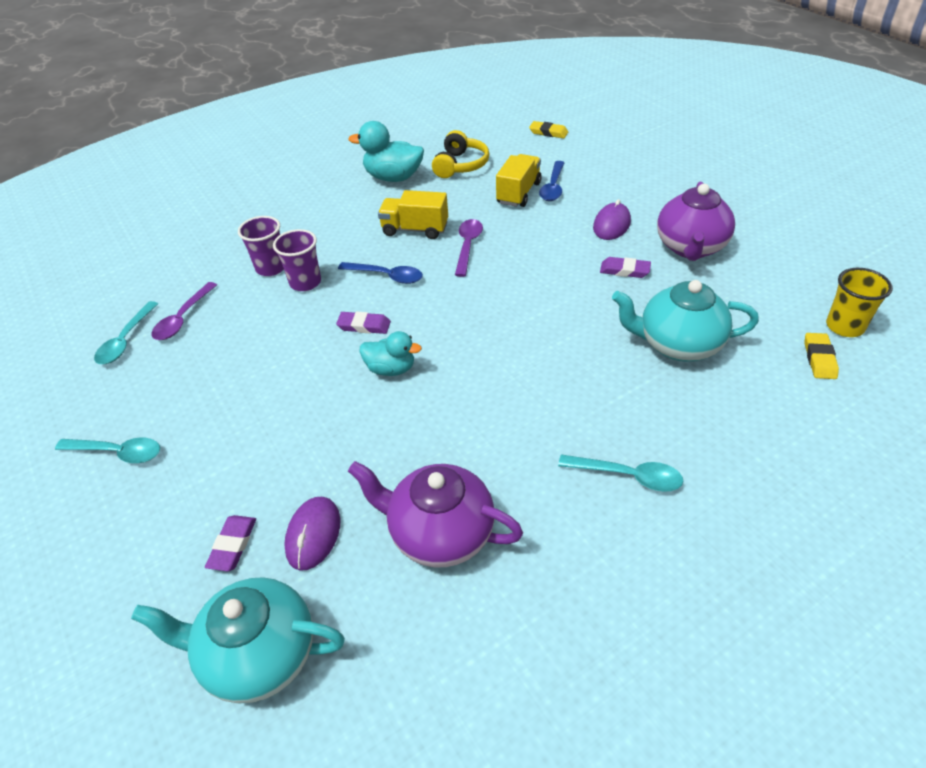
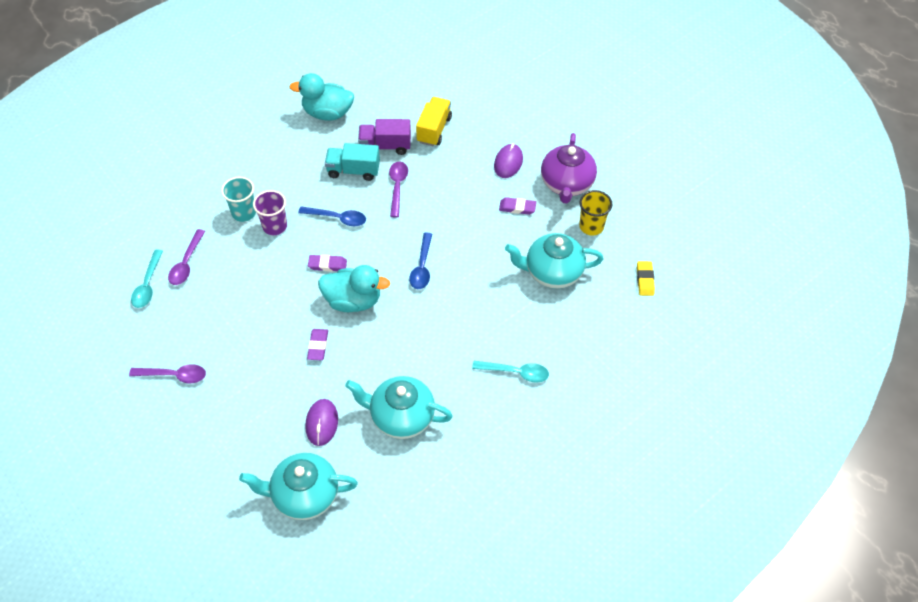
camera: 10 degrees left, 10 degrees up
(118, 452) = (174, 375): turquoise spoon -> purple spoon
(233, 545) = (272, 433): purple eraser -> purple eraser (318, 346)
(271, 268) = (244, 213): purple cup -> turquoise cup
(391, 369) = (353, 301): turquoise duck -> turquoise duck, size x1.58
(415, 229) = (353, 171): yellow truck -> turquoise truck
(440, 533) = (401, 417): purple teapot -> turquoise teapot
(457, 207) = (385, 146): none -> purple truck
(460, 165) = (383, 98): yellow headphones -> none
(548, 132) = (456, 58): yellow eraser -> none
(553, 187) = (461, 122): blue spoon -> blue spoon (422, 267)
(844, 326) = (665, 253): yellow cup -> yellow cup (591, 226)

